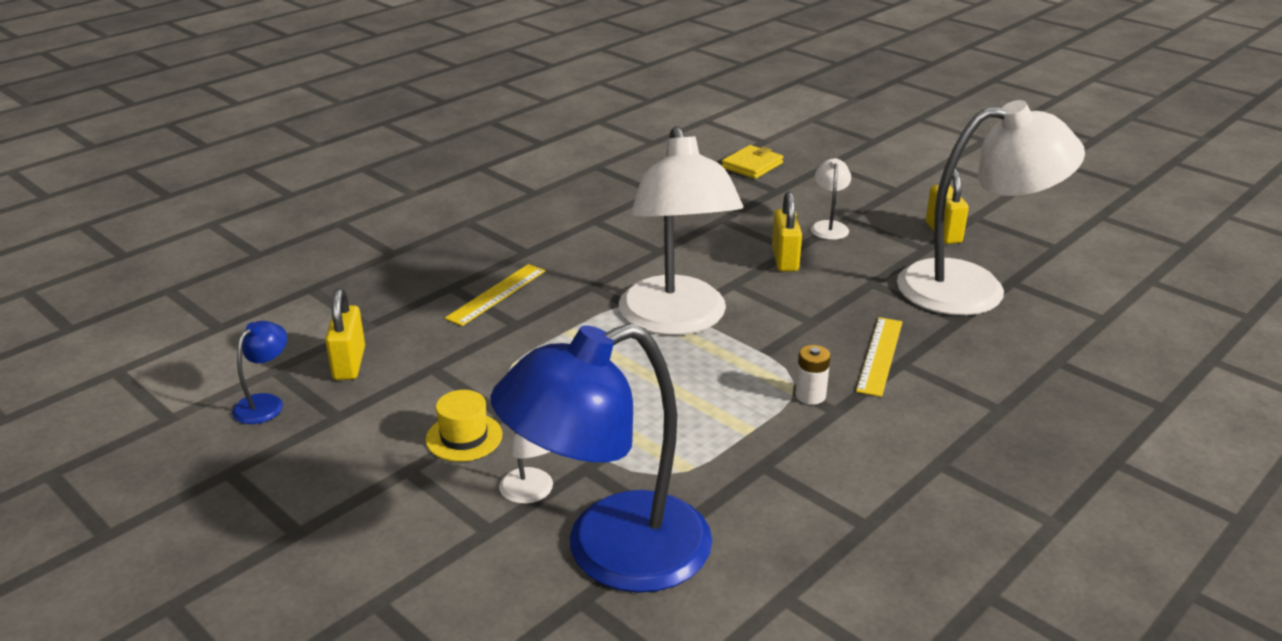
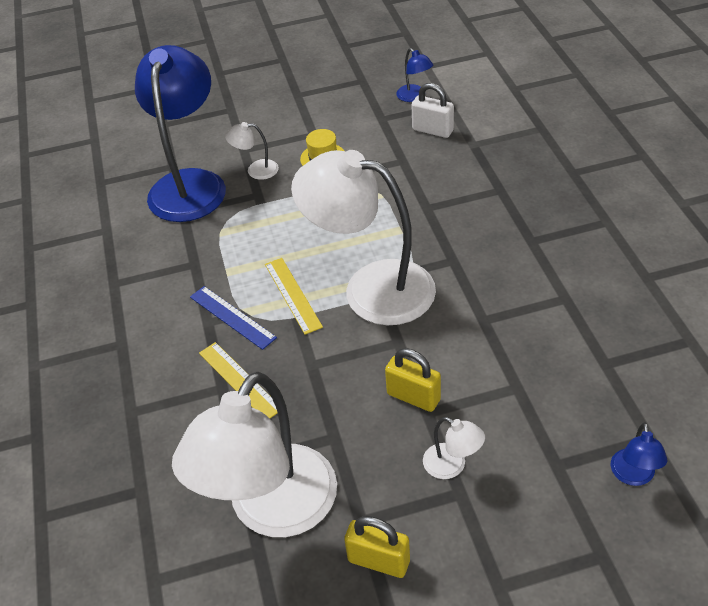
camera: 125 degrees right, 15 degrees up
(349, 363) = (432, 130): yellow padlock -> white padlock
(496, 294) = (474, 208): yellow ruler -> yellow ruler (293, 295)
(752, 165) = (633, 476): yellow wallet -> blue lamp
(810, 395) = (232, 317): white battery -> blue ruler

